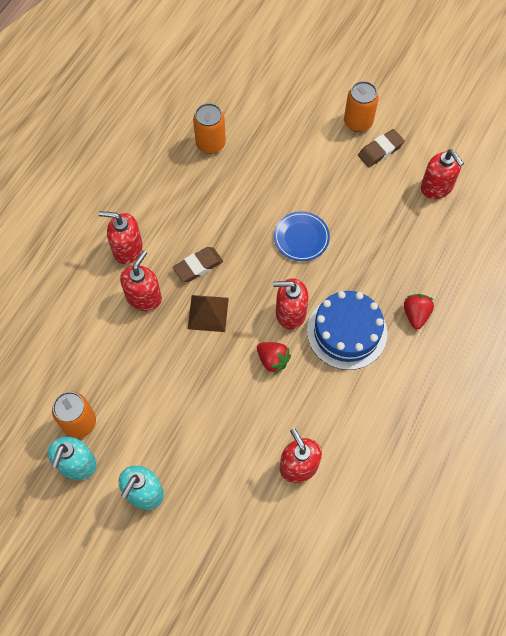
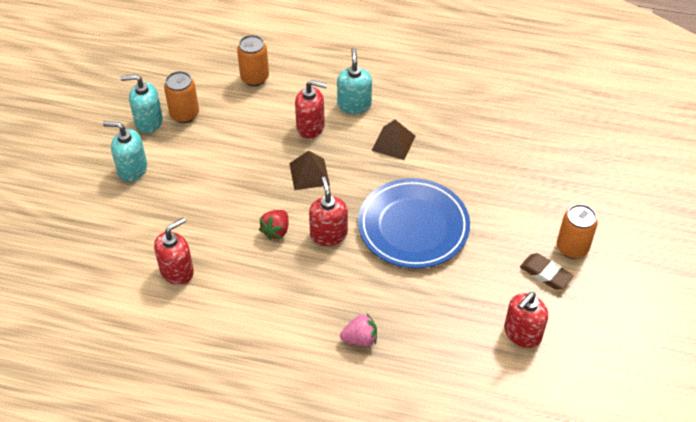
camera: 75 degrees right, 15 degrees down
(127, 249) = (354, 105): red soap dispenser -> turquoise soap dispenser
(192, 227) = (393, 143): none -> brown pyramid
(198, 266) = (354, 156): brown eraser -> none
(210, 144) = (489, 136): orange can -> orange can (254, 78)
(301, 238) = (413, 227): blue plate -> blue plate, size x1.94
(347, 332) = (322, 283): blue cake -> none
(415, 314) = (360, 339): red strawberry -> pink strawberry

